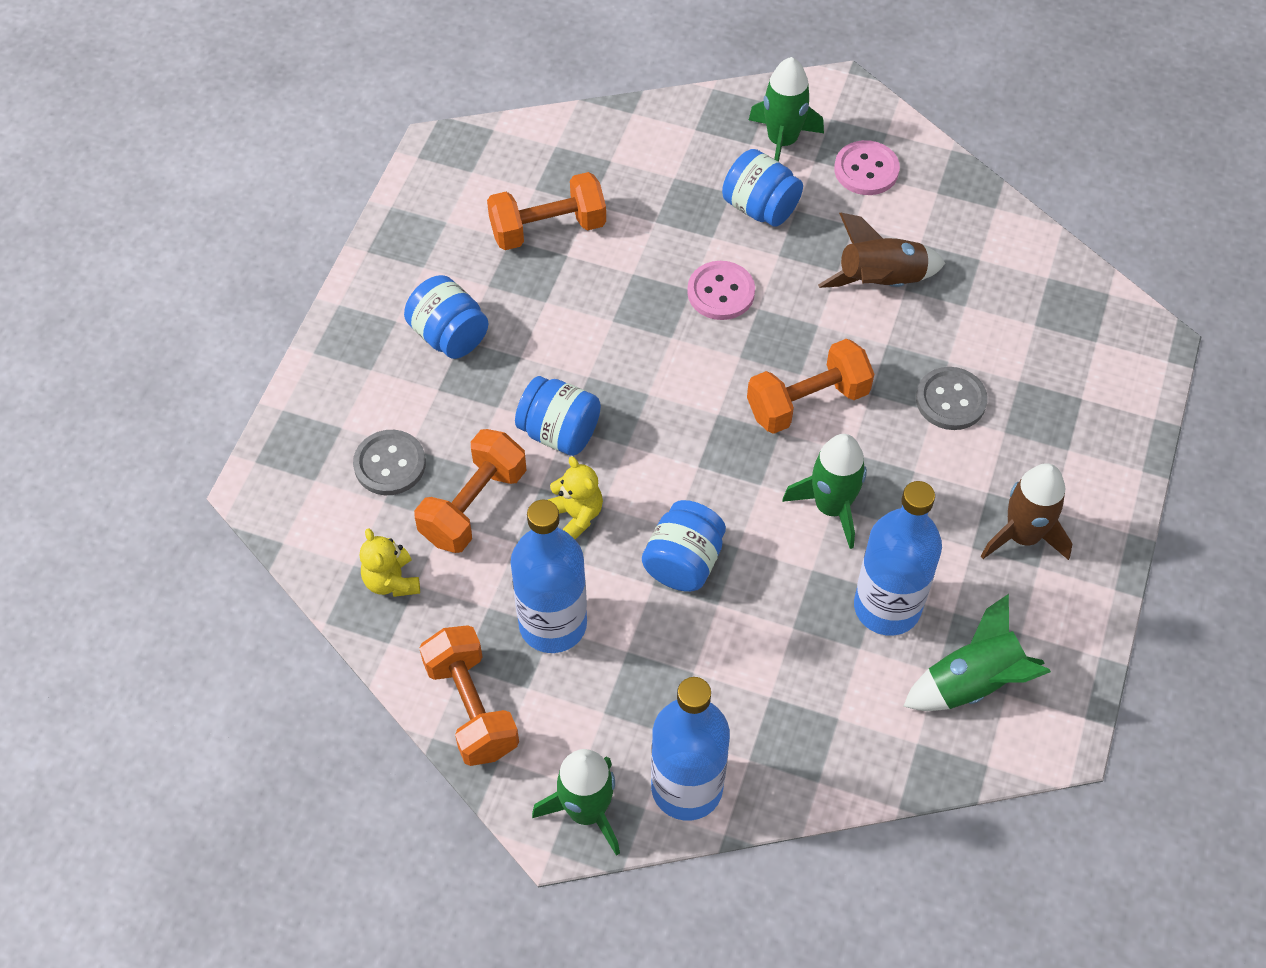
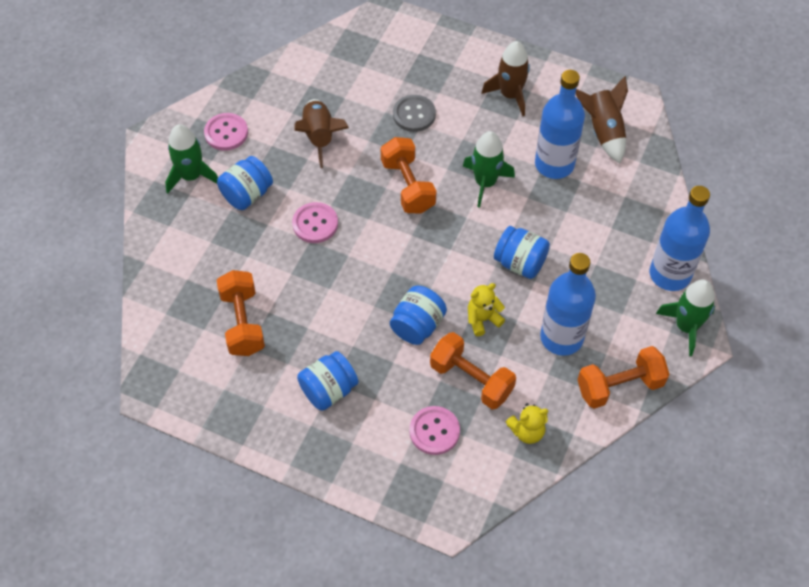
camera: 85 degrees left, 0 degrees up
(390, 464) = (434, 431): grey button -> pink button
(972, 683) = (603, 132): green rocket -> brown rocket

